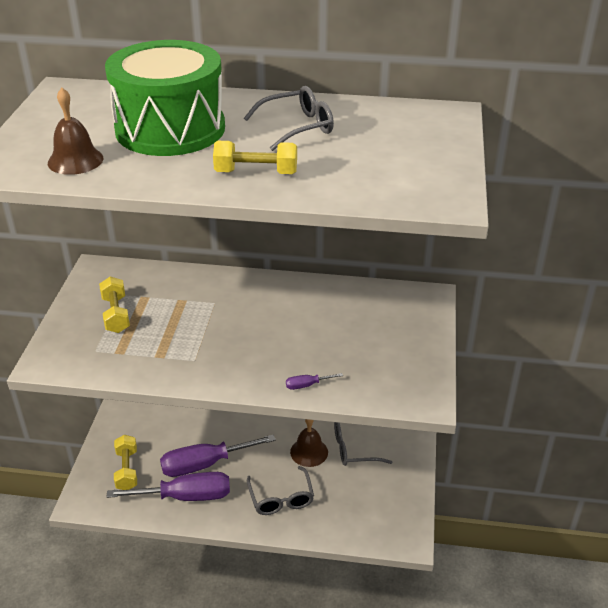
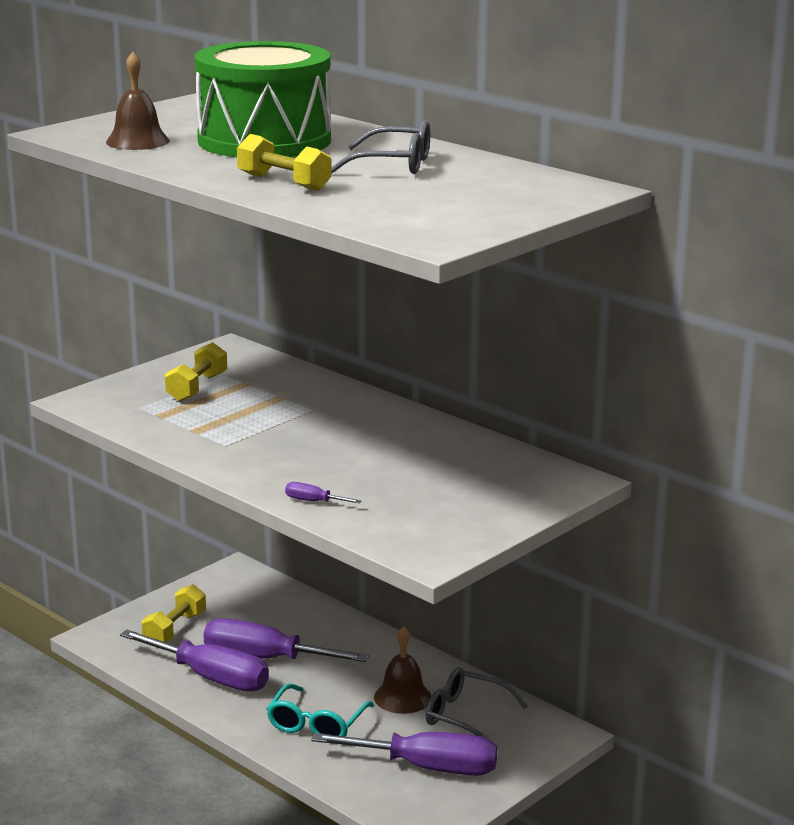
camera: 35 degrees right, 15 degrees down
(281, 498) = (316, 724): grey glasses -> turquoise glasses
(370, 496) = (427, 768): none -> purple screwdriver

